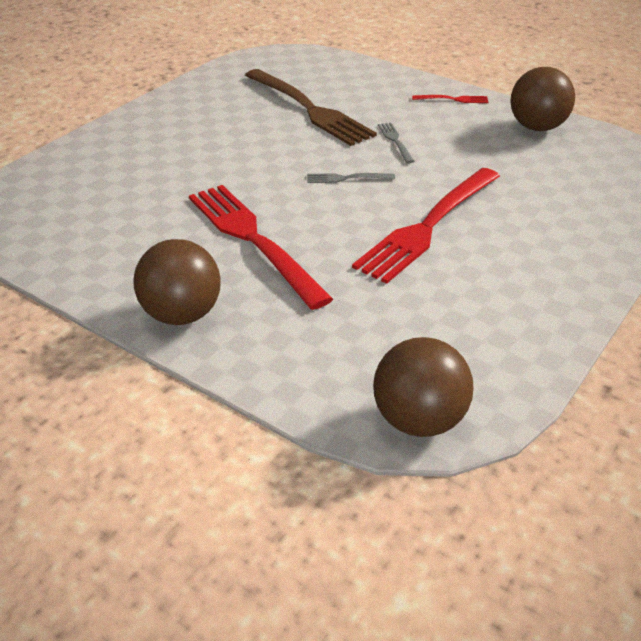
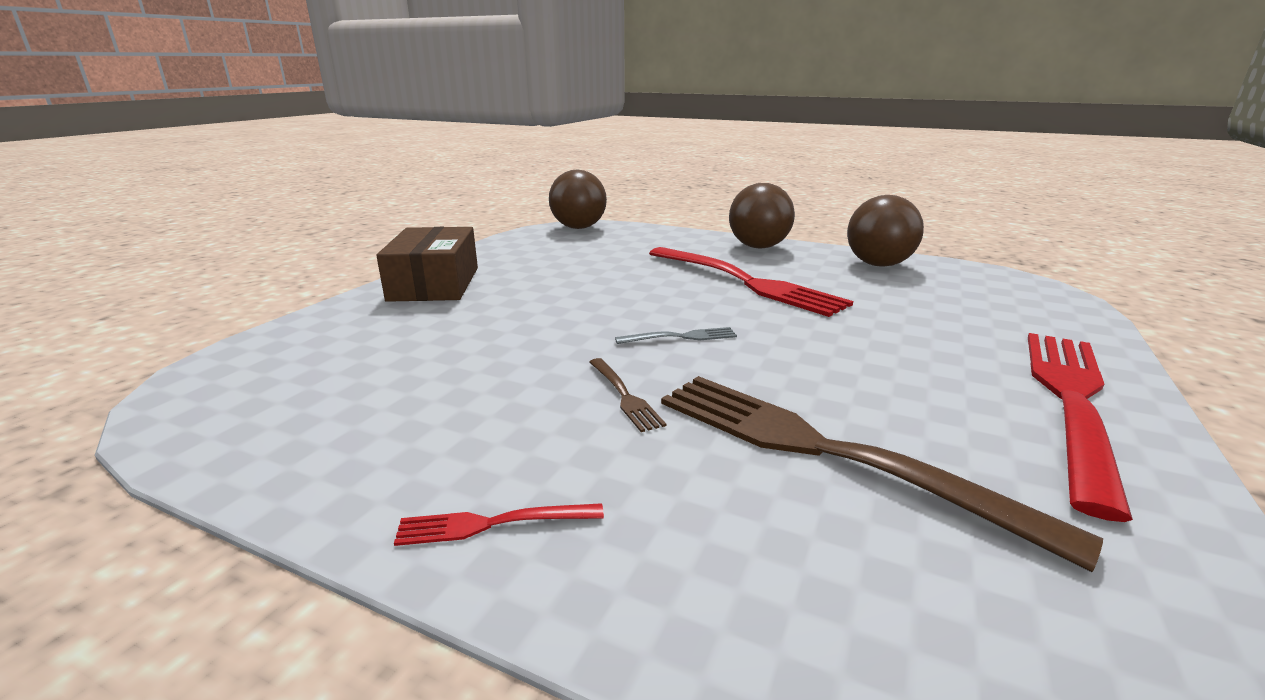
camera: 170 degrees right, 15 degrees down
(395, 141) = (624, 395): grey fork -> brown fork
(428, 226) = (569, 302): red fork -> red fork (1070, 402)
(537, 127) = (329, 452): brown ball -> brown ball (878, 265)
(569, 269) = (434, 284): none -> brown box

